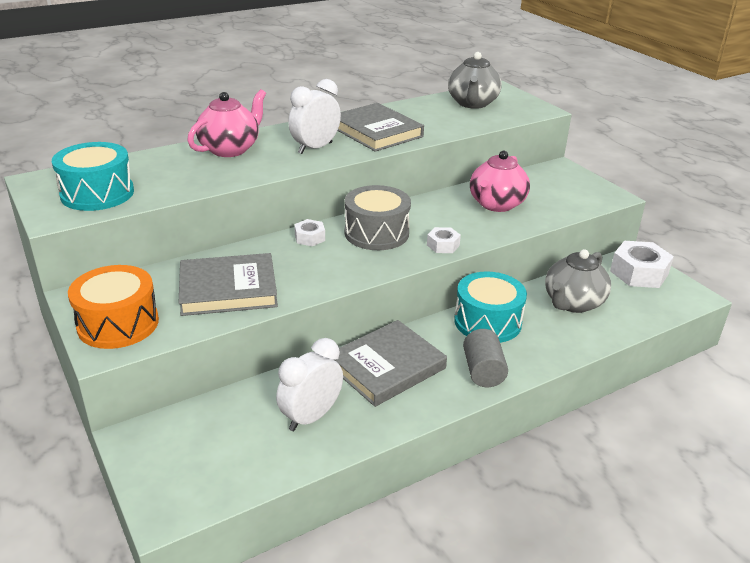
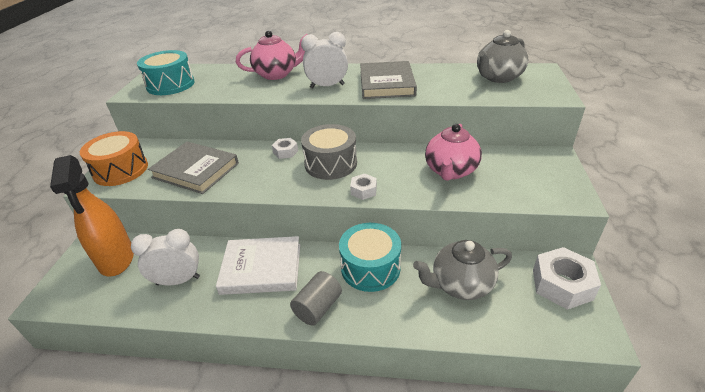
camera: 40 degrees right, 5 degrees up
(198, 435) = (117, 259): none -> orange spray bottle
(387, 367) = (261, 268): grey book -> white book
(496, 205) = (450, 171): pink teapot -> pink teapot turned 45 degrees counterclockwise

